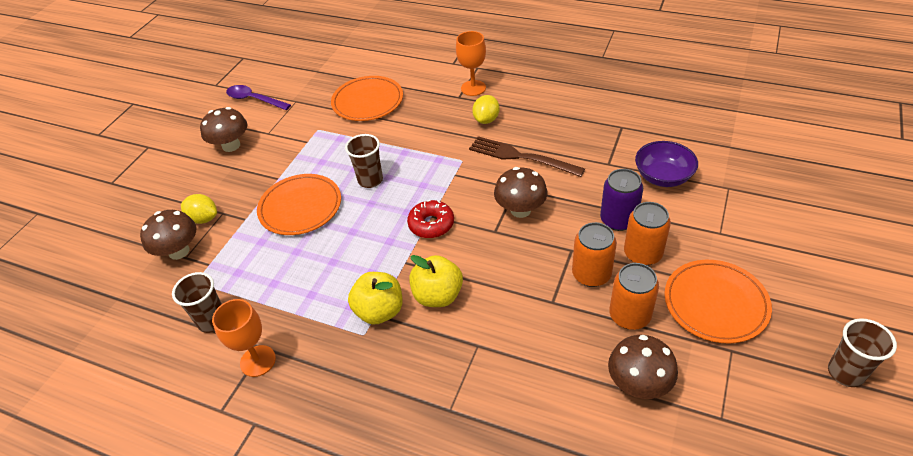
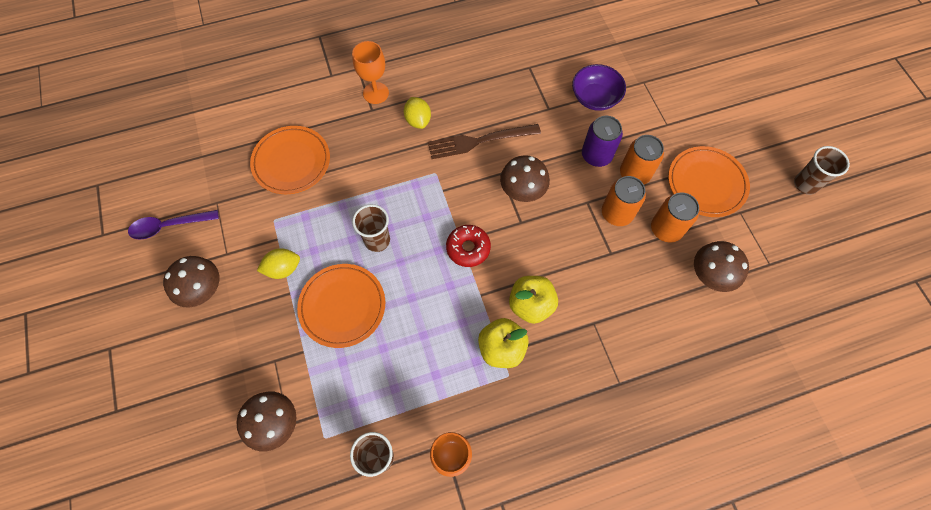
camera: 45 degrees left, 20 degrees up
(204, 218) = (262, 378): yellow lemon -> yellow lemon (283, 269)

